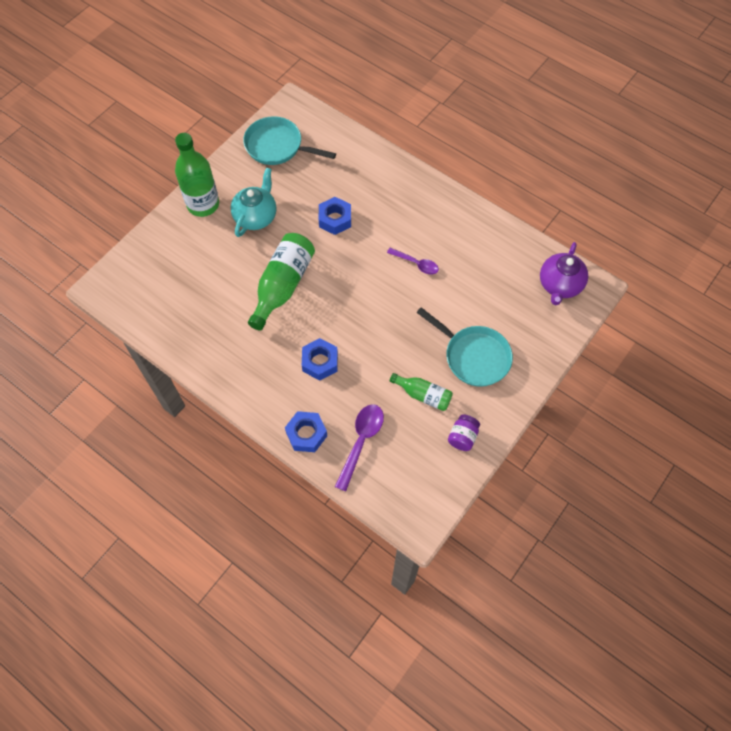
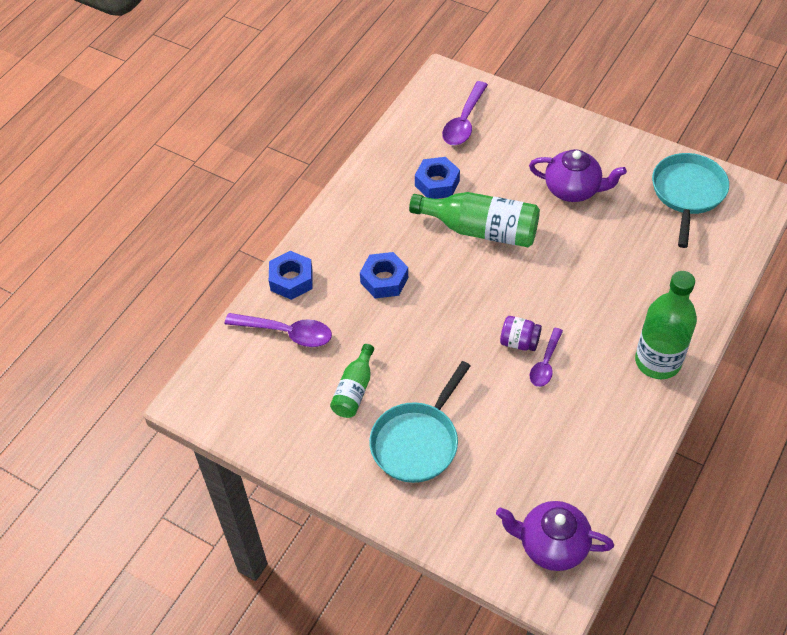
camera: 85 degrees right, 10 degrees down
(160, 280) = (464, 121): none -> purple spoon
(203, 204) = (576, 139): green bottle -> green bottle (657, 361)
(256, 216) = (573, 189): turquoise teapot -> purple teapot
(335, 219) = (591, 268): blue nut -> blue nut (437, 183)
(462, 437) = (302, 438): purple jar -> purple jar (519, 342)

